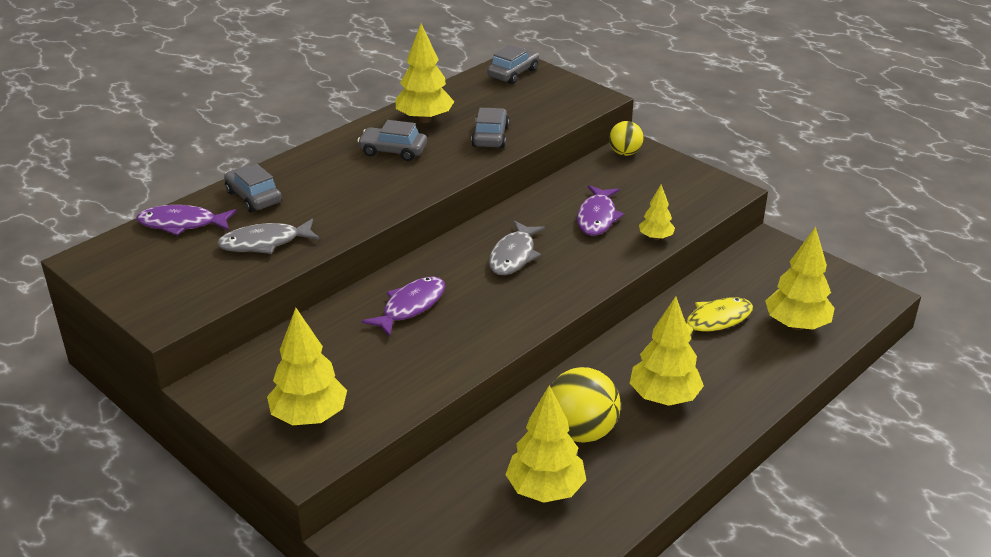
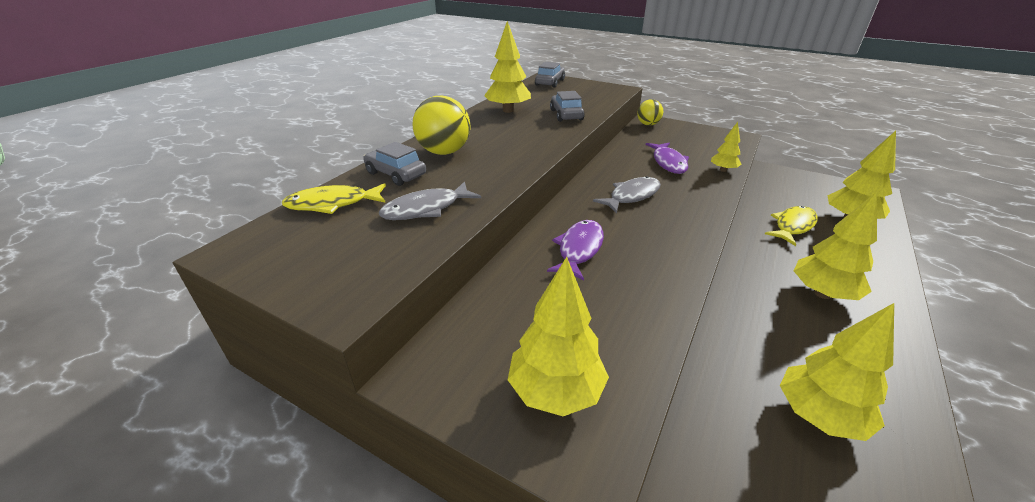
camera: 15 degrees left, 0 degrees up
(182, 224) = (332, 204): purple fish -> yellow fish
(393, 151) = (498, 130): grey car -> none
(513, 255) = (631, 196): grey fish -> grey fish turned 135 degrees counterclockwise
(581, 432) = (789, 340): yellow ball -> yellow ball (444, 152)

